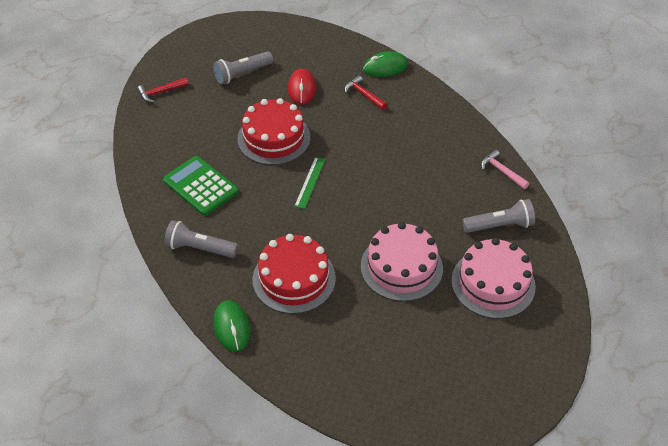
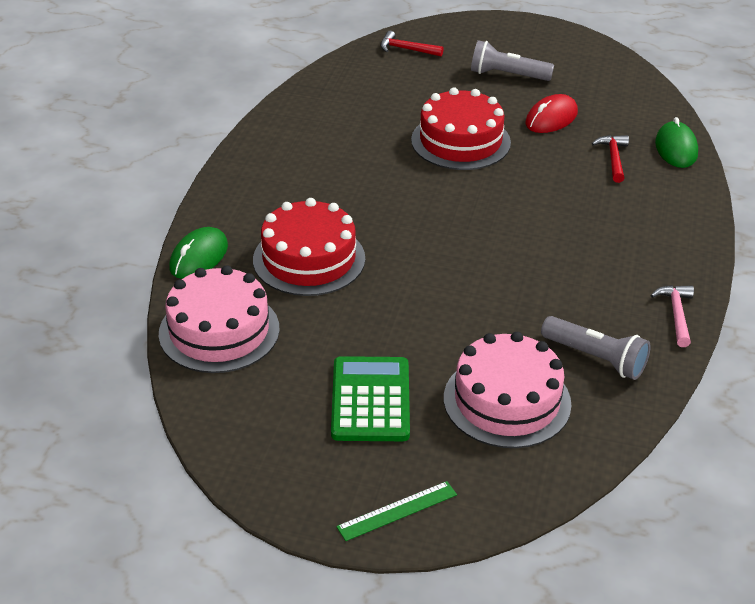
camera: 45 degrees right, 10 degrees down
(200, 186) = (334, 138): green calculator -> green calculator (371, 400)
(200, 248) = (262, 183): grey flashlight -> none
(310, 182) = (442, 196): green ruler -> green ruler (397, 511)
(385, 67) = (676, 149): green mouse -> green mouse turned 60 degrees clockwise
(401, 267) = (428, 320): pink cake -> pink cake (219, 331)

